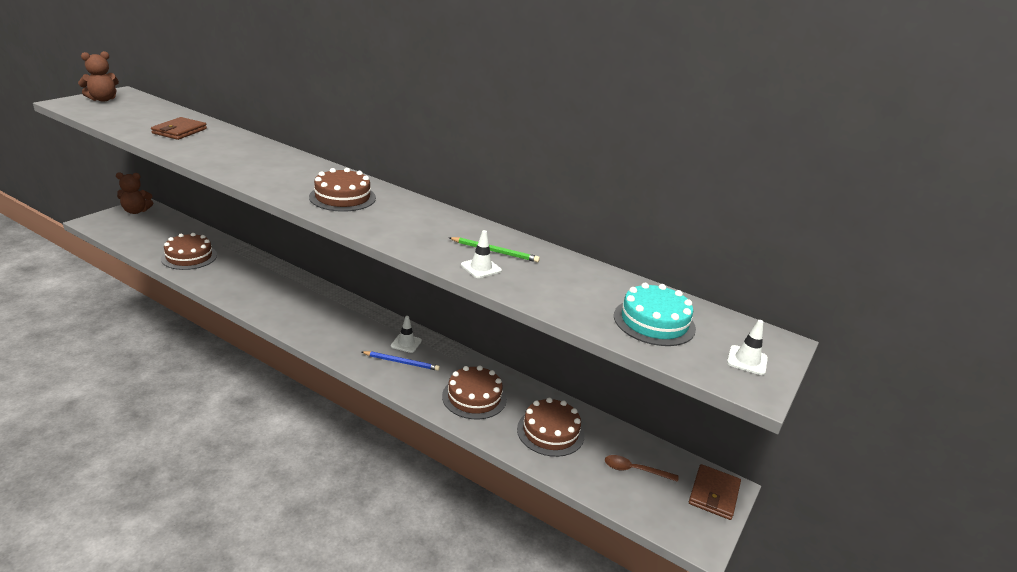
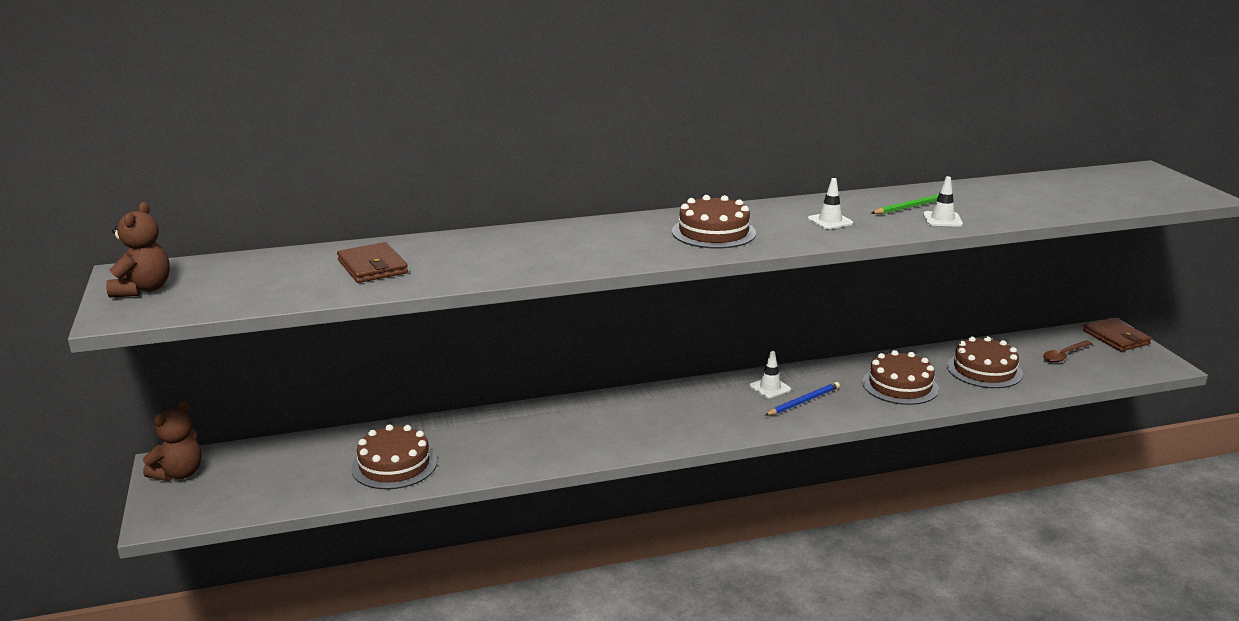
camera: 45 degrees left, 5 degrees down
(654, 322) = (1088, 193): turquoise cake -> none
(747, 360) = (1166, 186): white traffic cone -> white traffic cone (830, 221)

